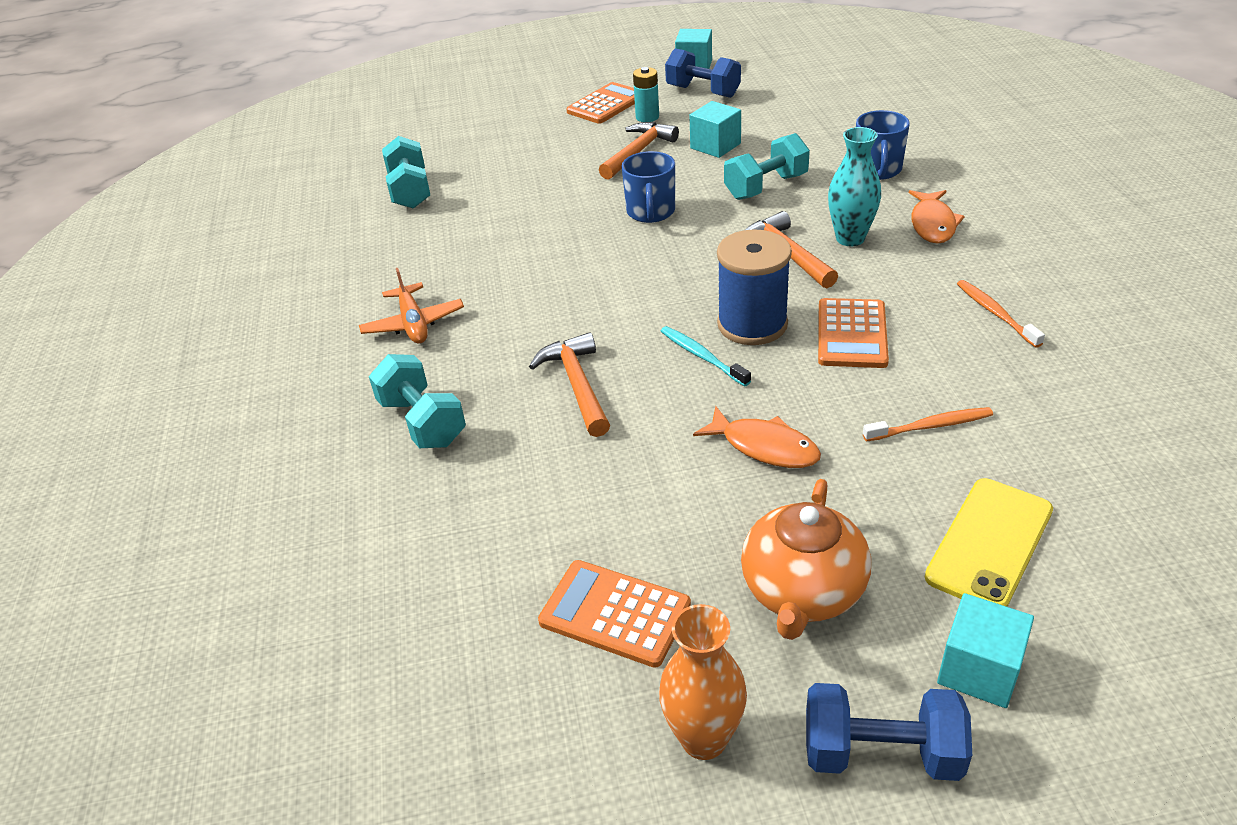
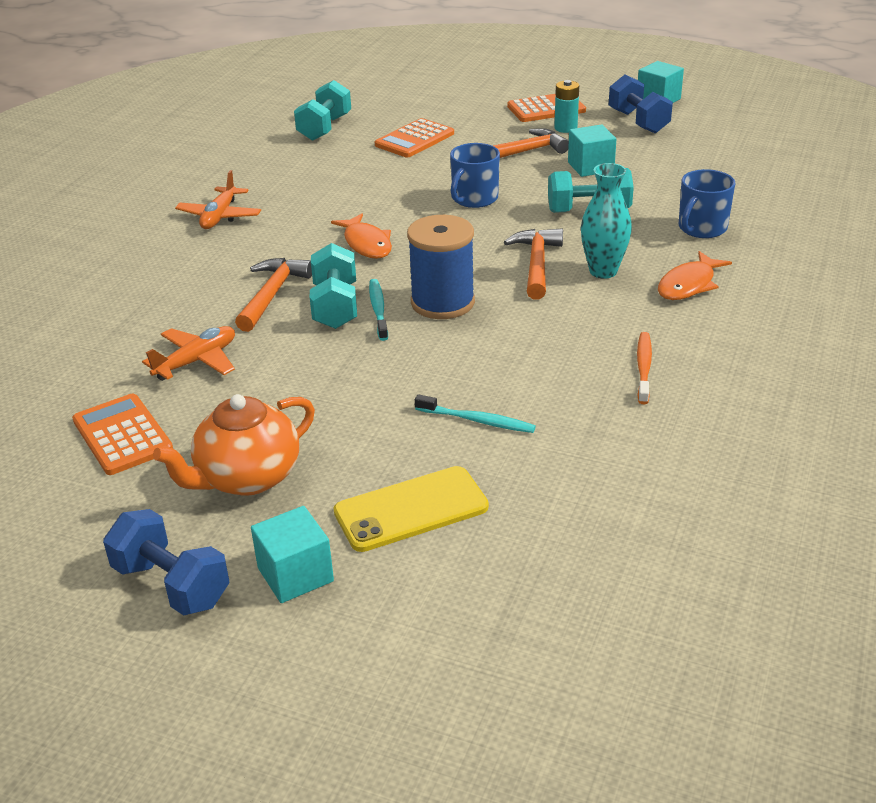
camera: 30 degrees right, 5 degrees down
(422, 422) = (152, 278): turquoise dumbbell -> turquoise dumbbell (335, 306)
(589, 491) = (196, 361): none -> orange plane
(703, 738) = (84, 524): orange vase -> none
(764, 447) = (342, 383): orange fish -> orange fish (366, 244)
(852, 334) = (507, 337): orange calculator -> orange calculator (414, 139)
(930, 426) = (477, 420): orange toothbrush -> turquoise toothbrush

